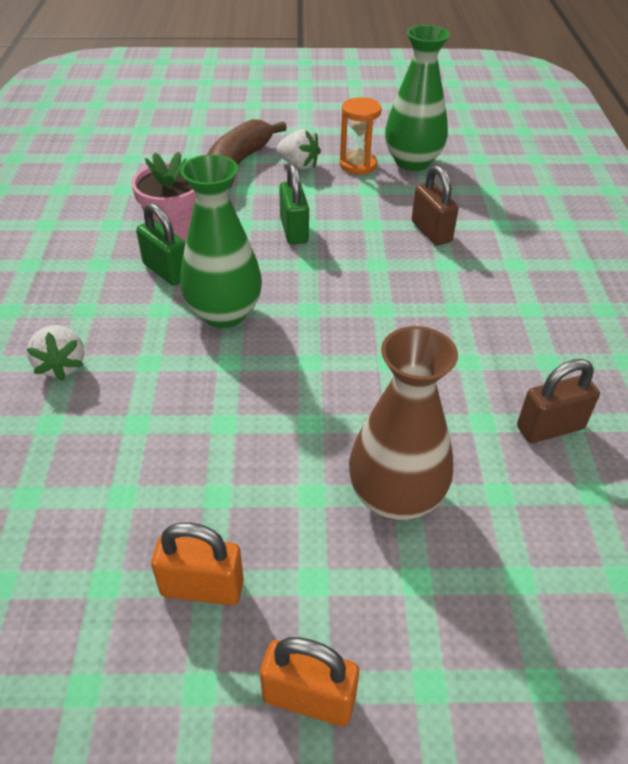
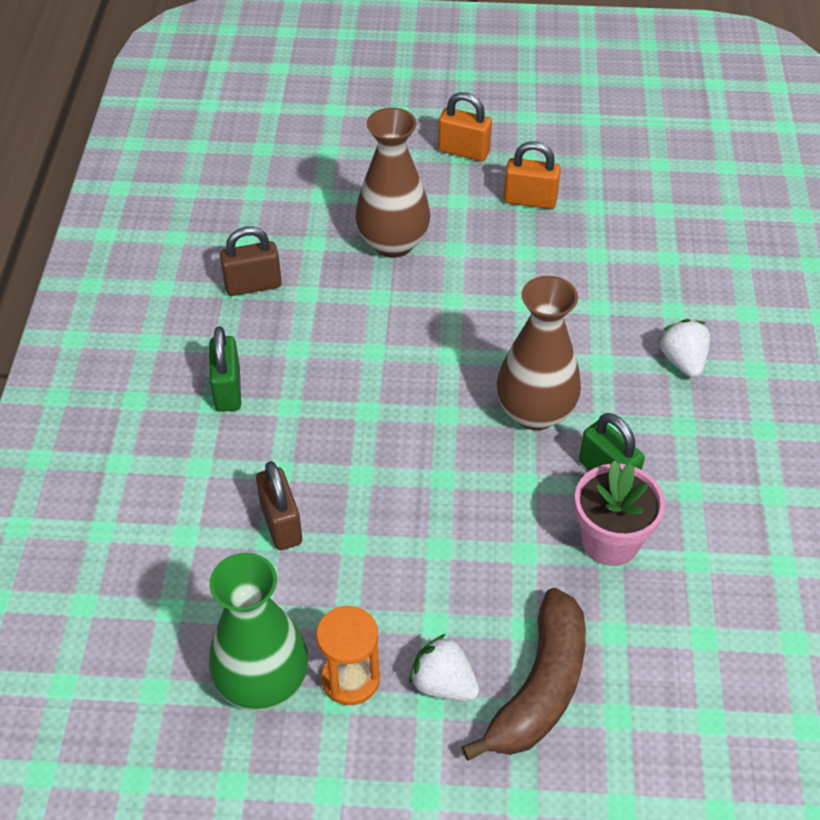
camera: 175 degrees left, 5 degrees up
(224, 313) = (535, 412): green vase -> brown vase
(294, 230) = (456, 535): green padlock -> green padlock (227, 390)

